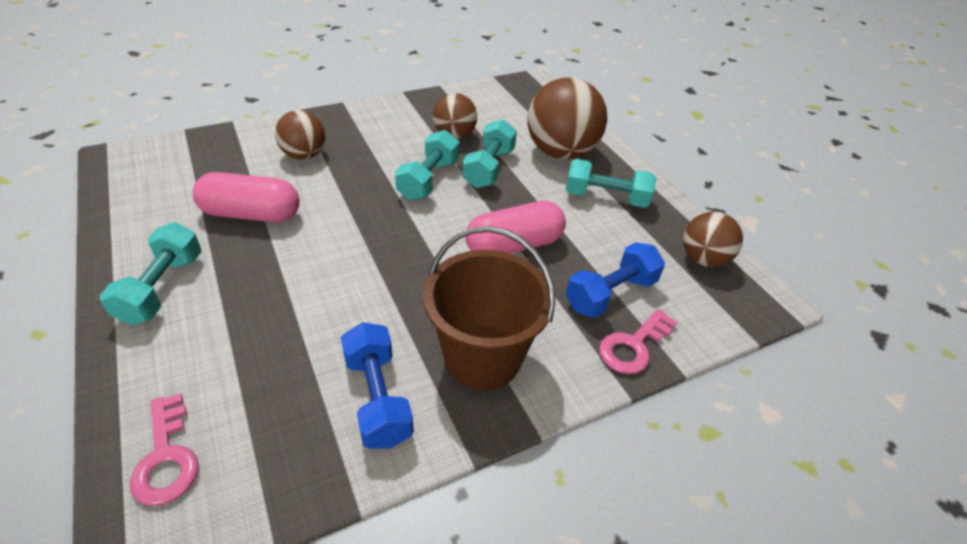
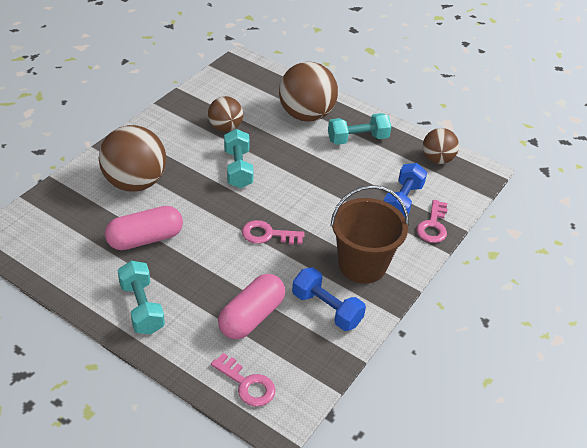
camera: 30 degrees left, 0 degrees up
(304, 155) = (135, 183): brown ball -> brown ball, size x1.70
(392, 265) = (267, 234): none -> pink key
(489, 168) = (269, 145): turquoise dumbbell -> none
(514, 245) = (328, 193): pink capsule -> pink capsule (251, 317)

